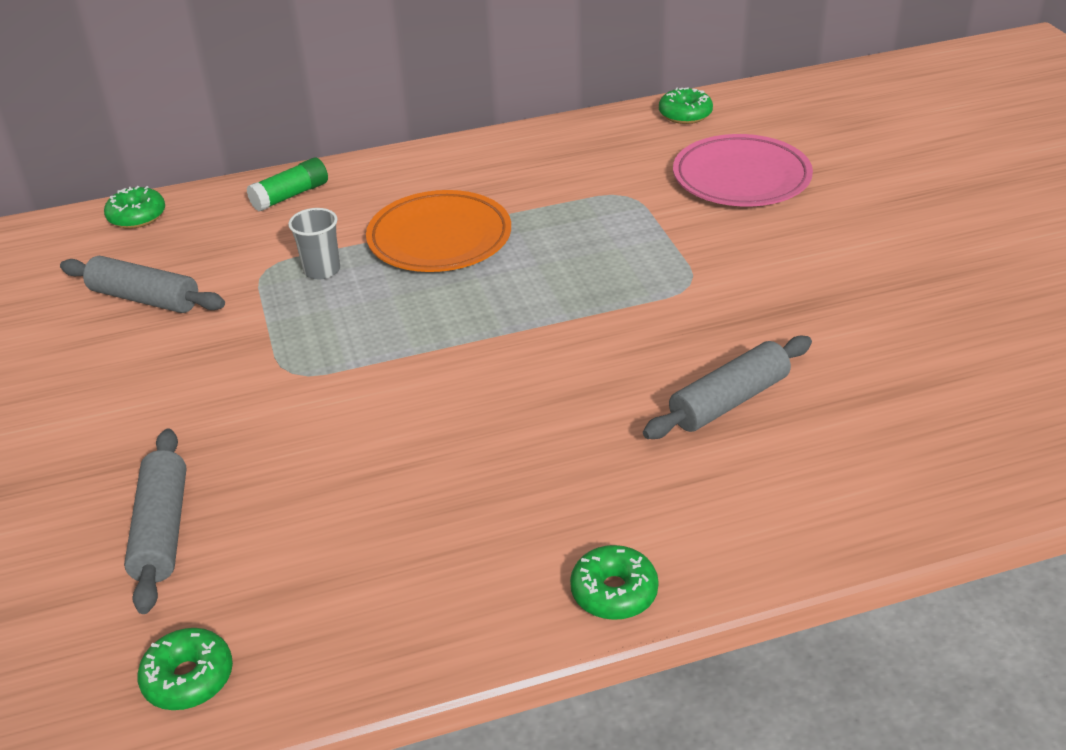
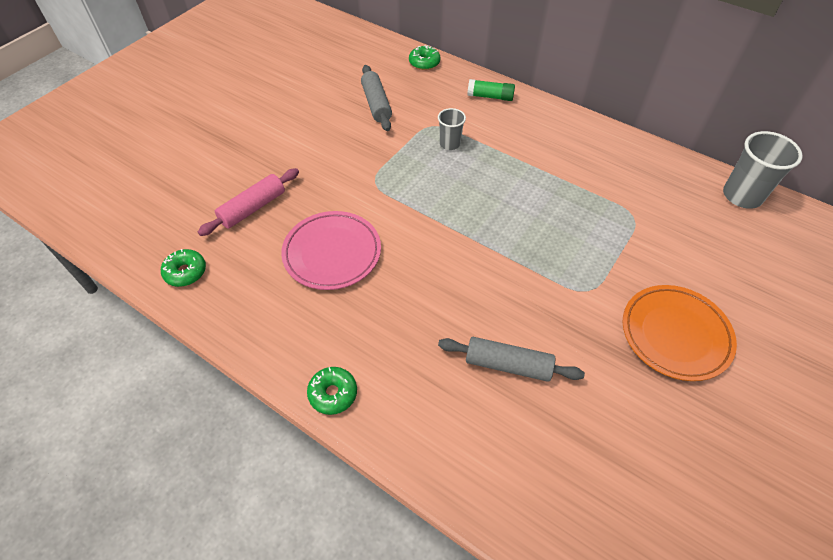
camera: 50 degrees right, 15 degrees up
(162, 530) = (253, 208): grey rolling pin -> pink rolling pin
(439, 239) = (515, 168): orange plate -> orange plate (675, 334)
(685, 114) = (742, 196): green donut -> grey cup
(741, 178) = (711, 258): pink plate -> pink plate (332, 253)

